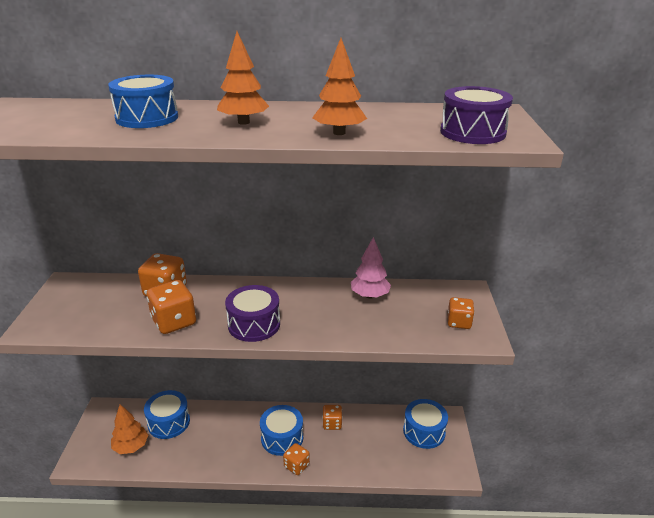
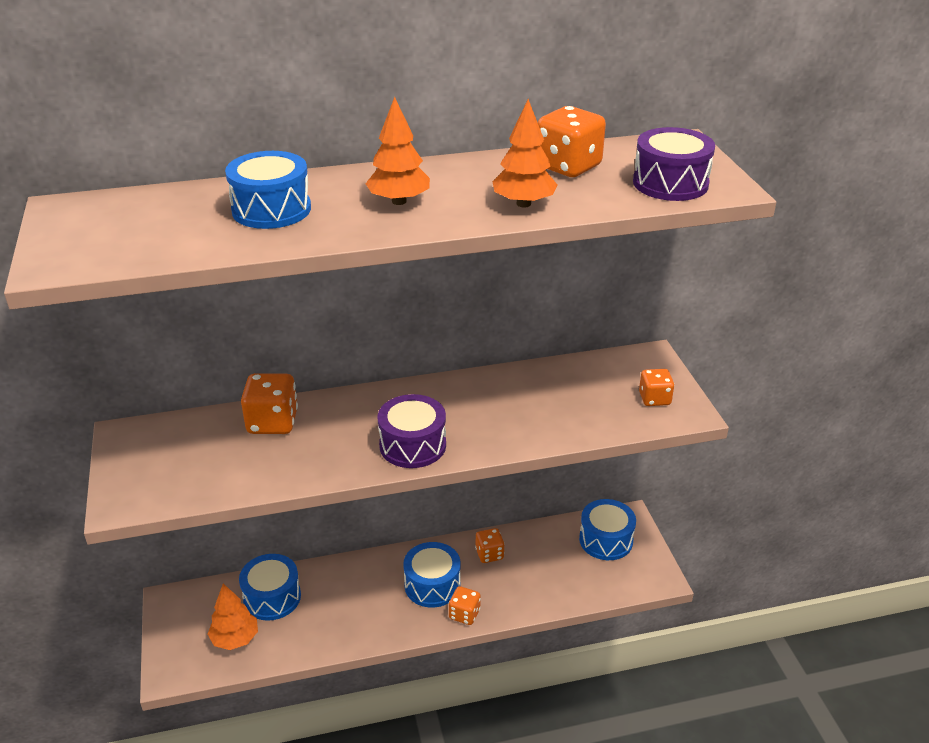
camera: 15 degrees left, 5 degrees up
(174, 322) = (308, 460): orange dice -> orange dice (568, 166)
(370, 295) = (537, 383): pink tree -> none

